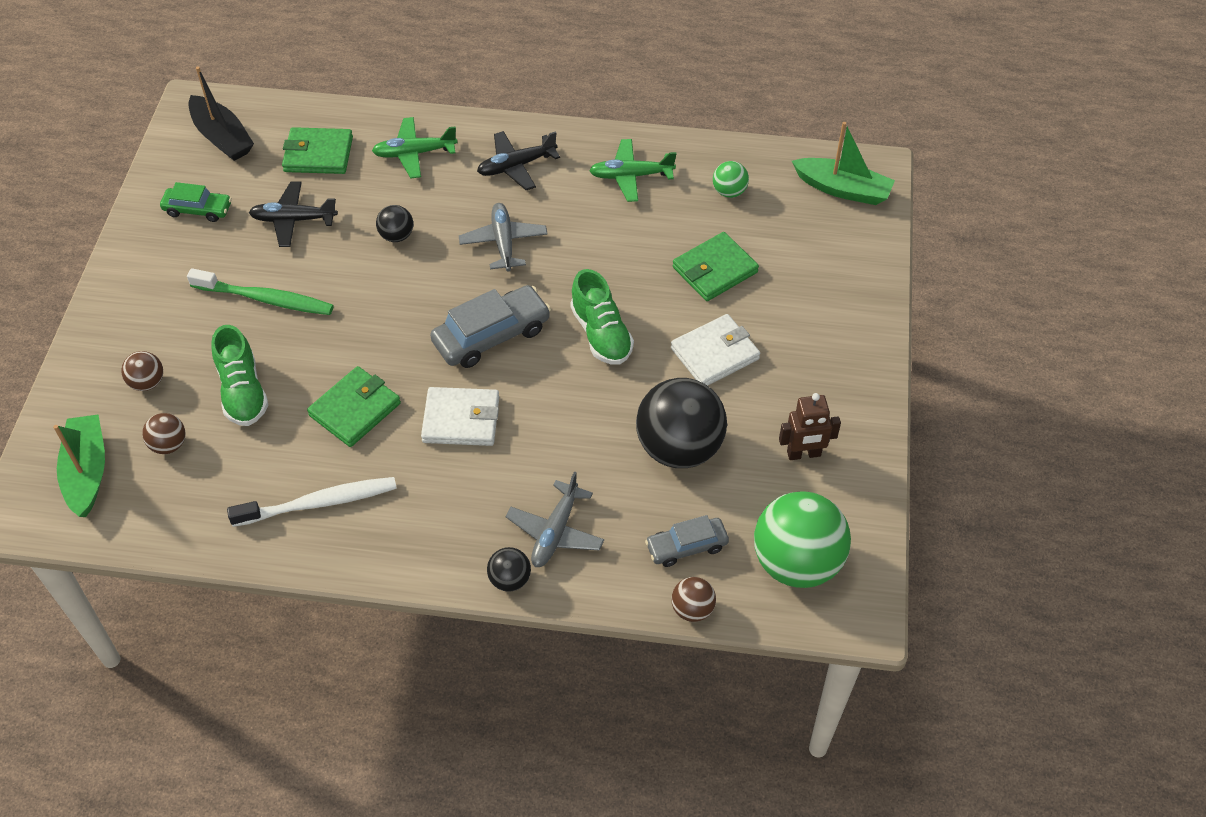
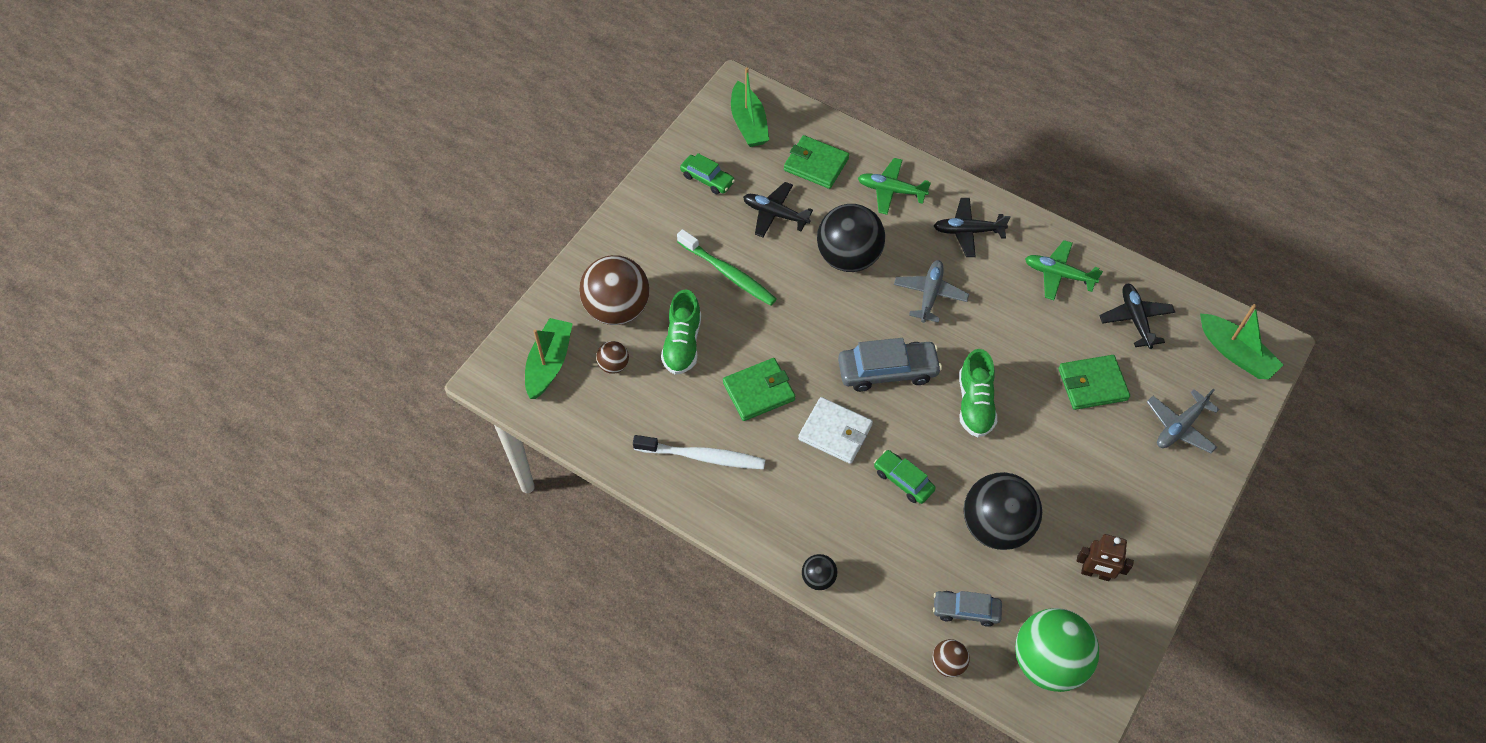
camera: 25 degrees right, 5 degrees up
(147, 382) = (617, 309): brown ball -> brown ball, size x2.17
(222, 137) = (749, 123): black boat -> green boat
(396, 236) = (848, 257): black ball -> black ball, size x2.17
(555, 532) = (869, 555): grey plane -> grey plane (1180, 427)
(559, 440) = (903, 480): none -> green car
(715, 354) = (1060, 457): white wallet -> none
(729, 192) = (1135, 319): green ball -> black plane

